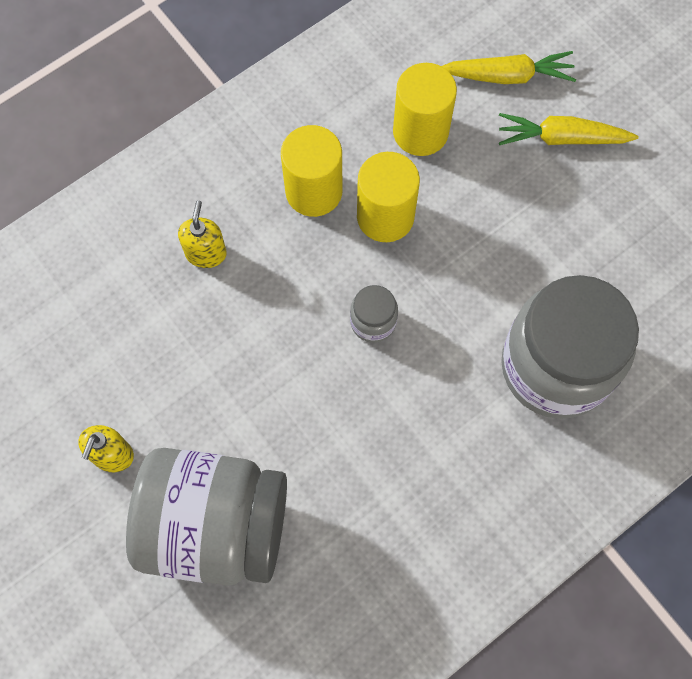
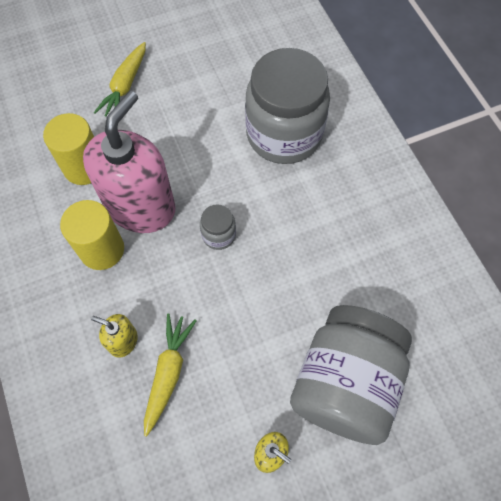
camera: 75 degrees left, 5 degrees down
(385, 216) = (141, 207): yellow cylinder -> pink soap dispenser
(508, 76) = (65, 103): yellow carrot -> yellow carrot (168, 373)

